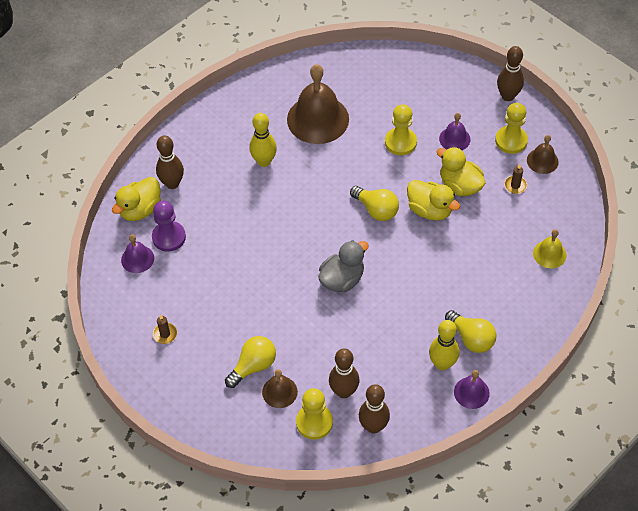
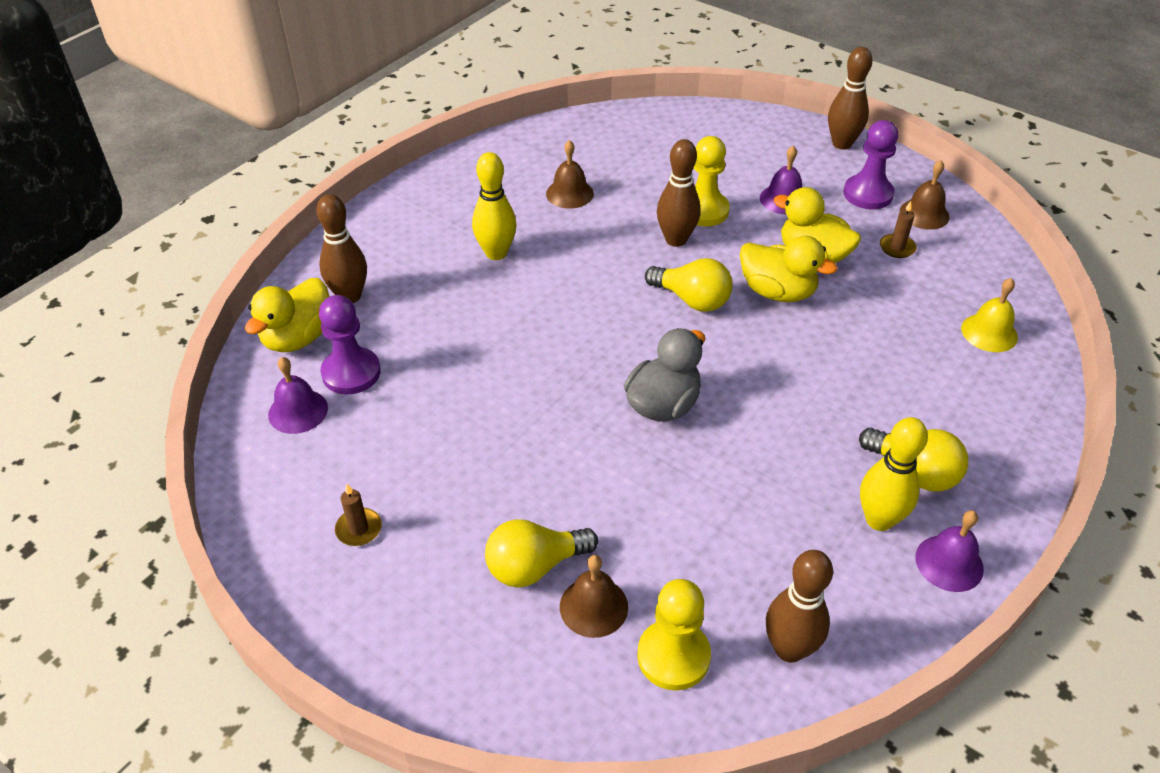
camera: 10 degrees left, 10 degrees down
(253, 366) = (534, 566): yellow light bulb -> yellow light bulb turned 150 degrees counterclockwise
(318, 119) = (569, 193): brown bell -> brown bell, size x0.50
(344, 391) = (715, 590): brown bowling pin -> brown bowling pin (676, 240)
(511, 141) = (868, 194): yellow pawn -> purple pawn

